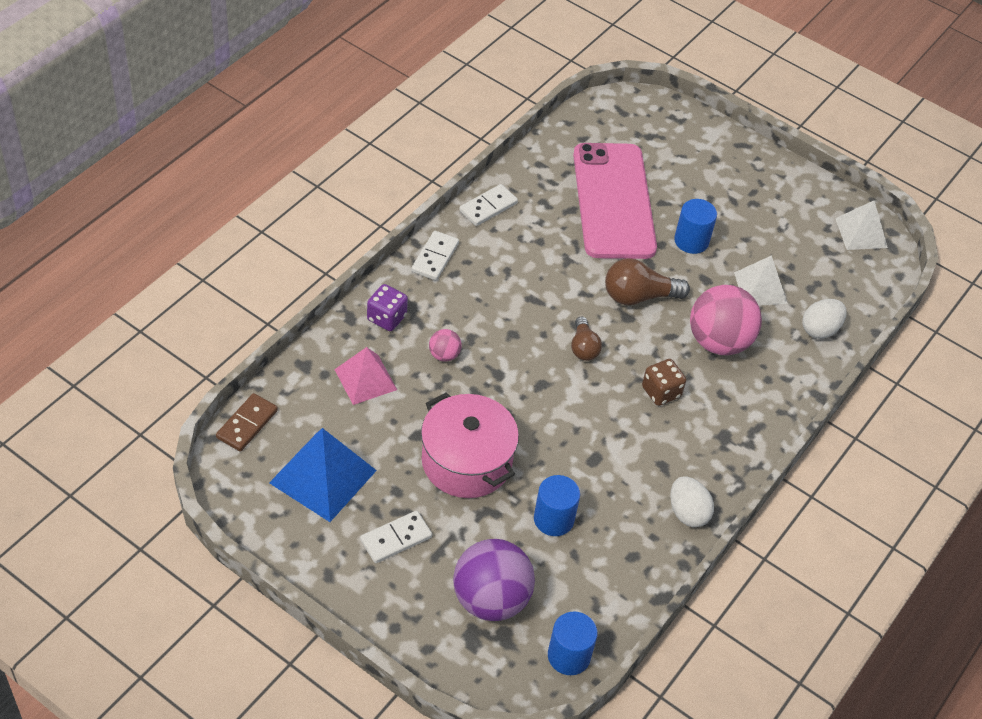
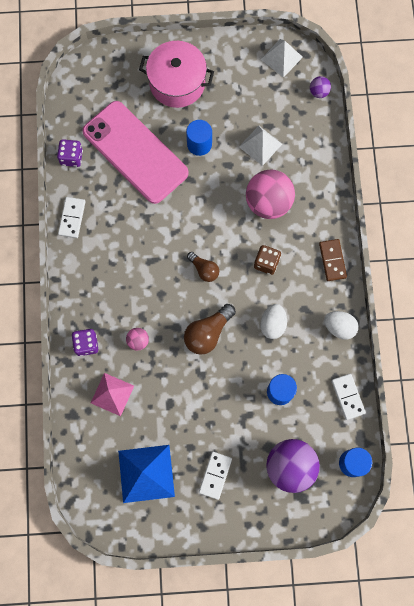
camera: 35 degrees left, 25 degrees up
(247, 424) = (78, 479): brown domino -> brown domino (332, 260)
(435, 257) = (75, 280): white domino -> white domino (348, 396)
(466, 461) = (208, 397): pink pot -> pink pot (177, 83)
(541, 161) = (71, 157): none -> purple dice
(638, 296) = (203, 208): brown light bulb -> brown light bulb (208, 333)
(820, 329) = (311, 147): white egg -> white egg (272, 324)
(877, 289) = (319, 92): none -> purple ball

